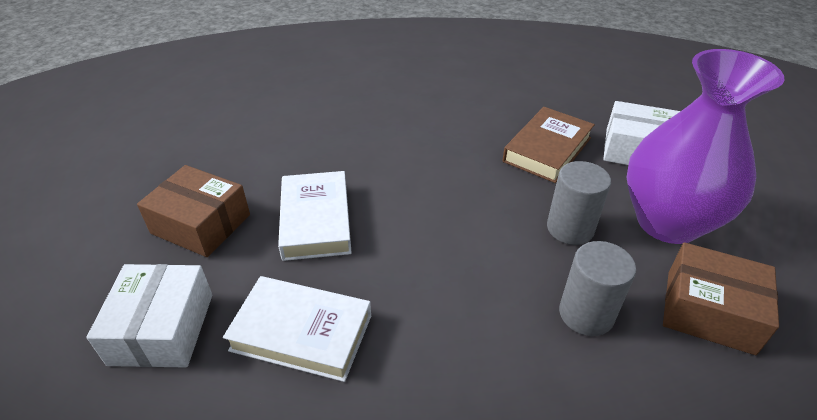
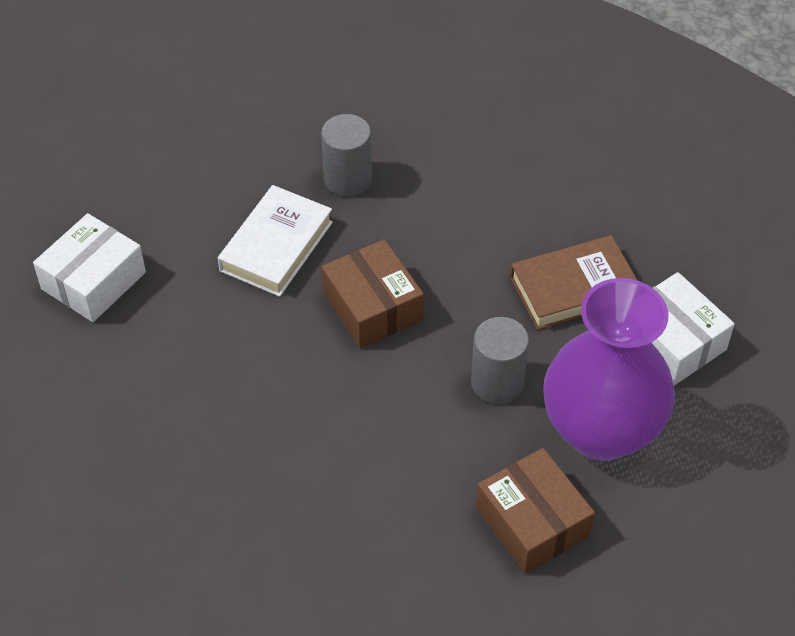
camera: 35 degrees right, 10 degrees up
(201, 224) = (179, 197): brown box -> brown box (372, 306)
(302, 333) = (189, 343): white book -> none
(586, 314) = (423, 461): grey cylinder -> grey cylinder (347, 179)

